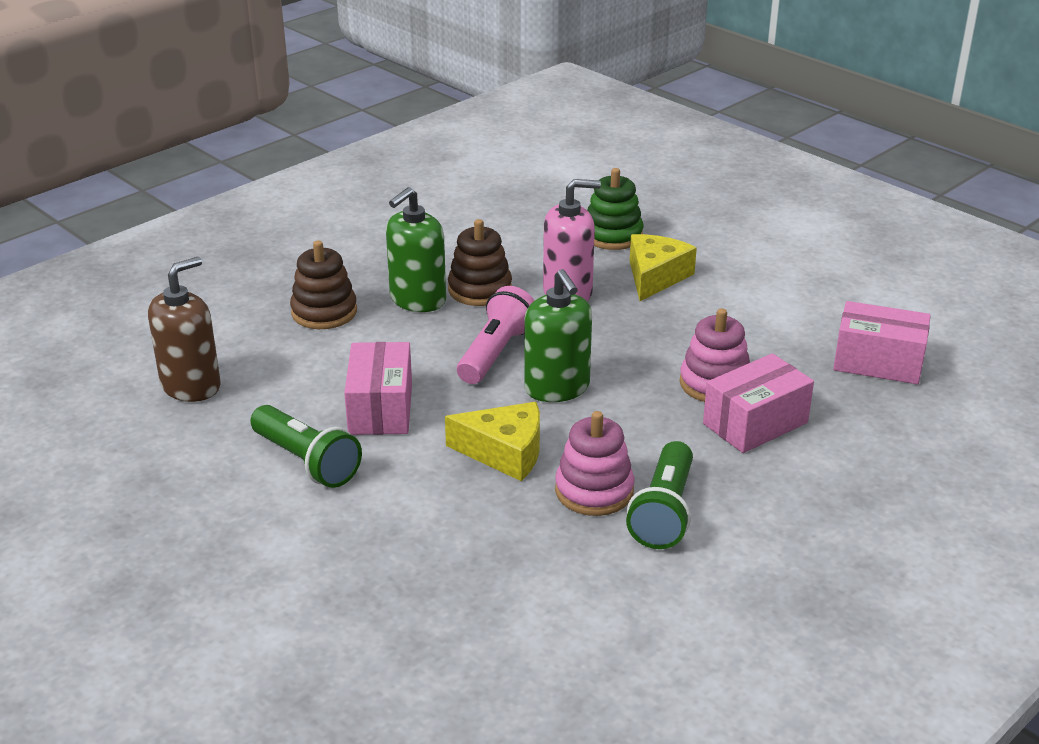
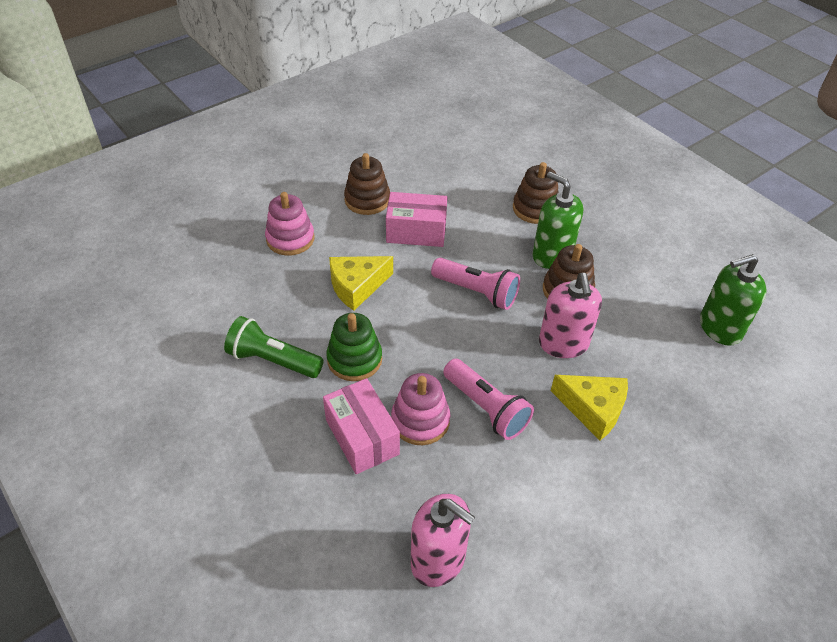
camera: 95 degrees right, 15 degrees up
(191, 386) = (452, 155): brown soap dispenser -> none
(306, 461) = (367, 200): green flashlight -> brown stacking toy
(505, 452) = (357, 286): yellow cheese -> yellow cheese turned 45 degrees clockwise
(557, 388) = (427, 321): green soap dispenser -> green soap dispenser (720, 328)
(594, 491) = (305, 326): pink stacking toy -> pink stacking toy (290, 239)
(612, 235) = (668, 389): green stacking toy -> green stacking toy (354, 359)
(679, 341) = (486, 408): none -> pink flashlight
(878, 362) = (438, 560): pink box -> pink soap dispenser

